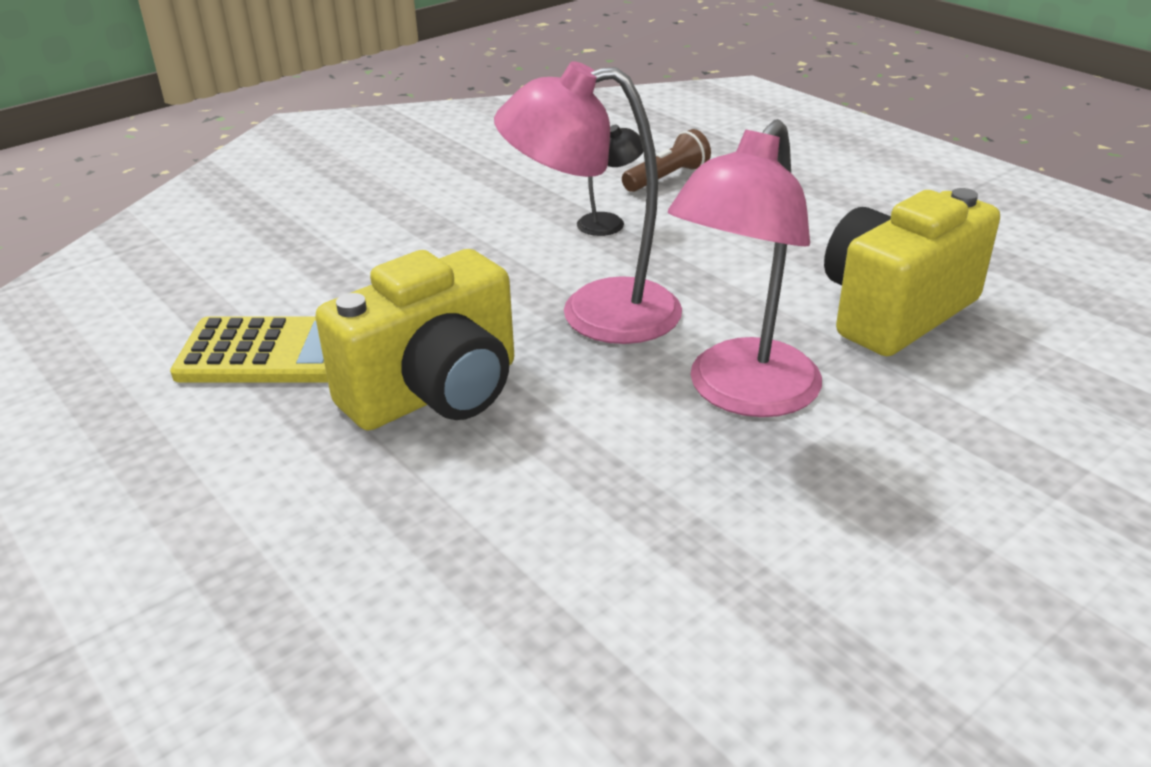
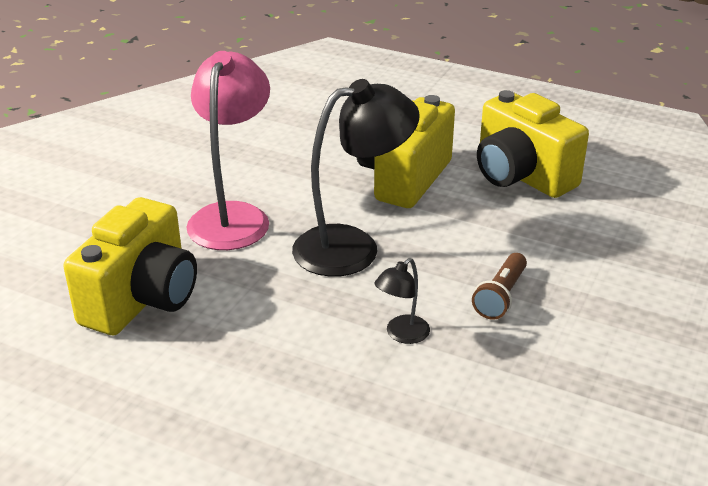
camera: 155 degrees right, 0 degrees up
(268, 352) = (521, 176): yellow calculator -> yellow camera
(595, 312) = (352, 247): pink lamp -> black lamp
(667, 178) = (389, 415): brown flashlight -> brown flashlight (500, 296)

